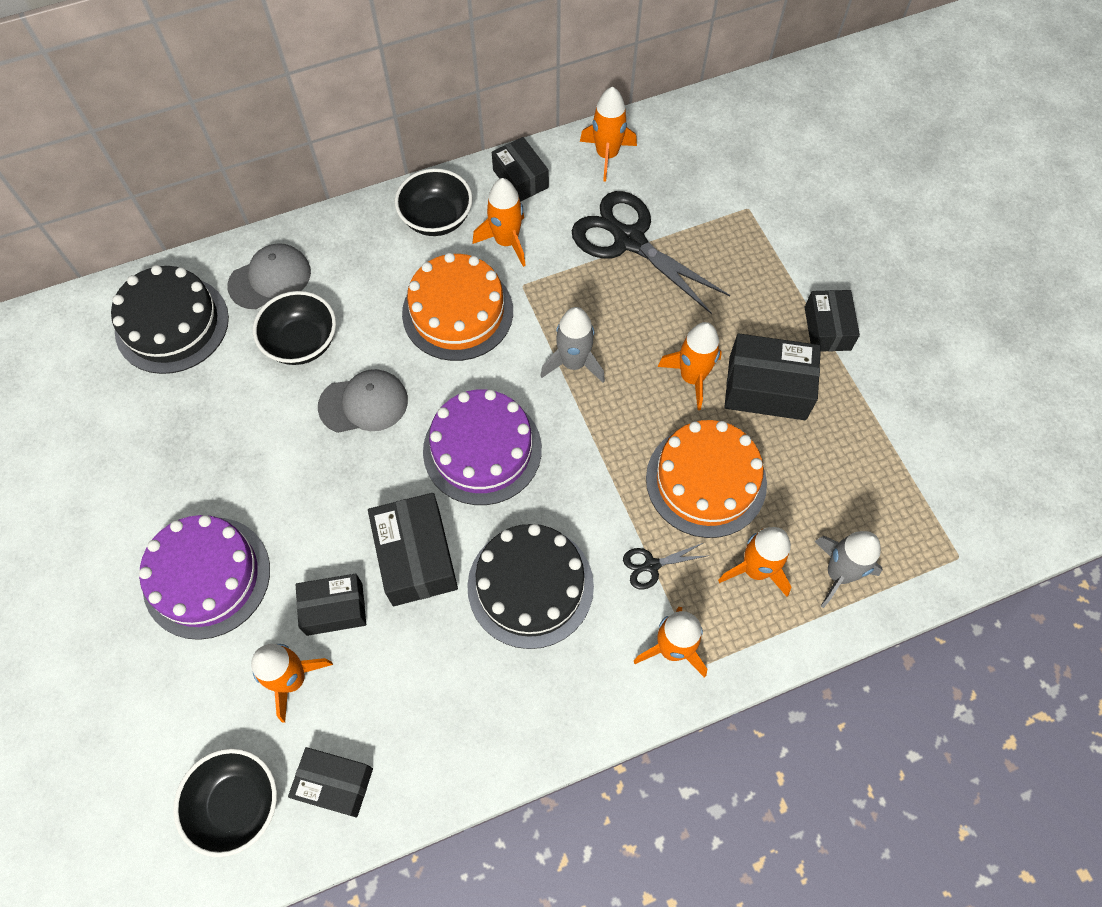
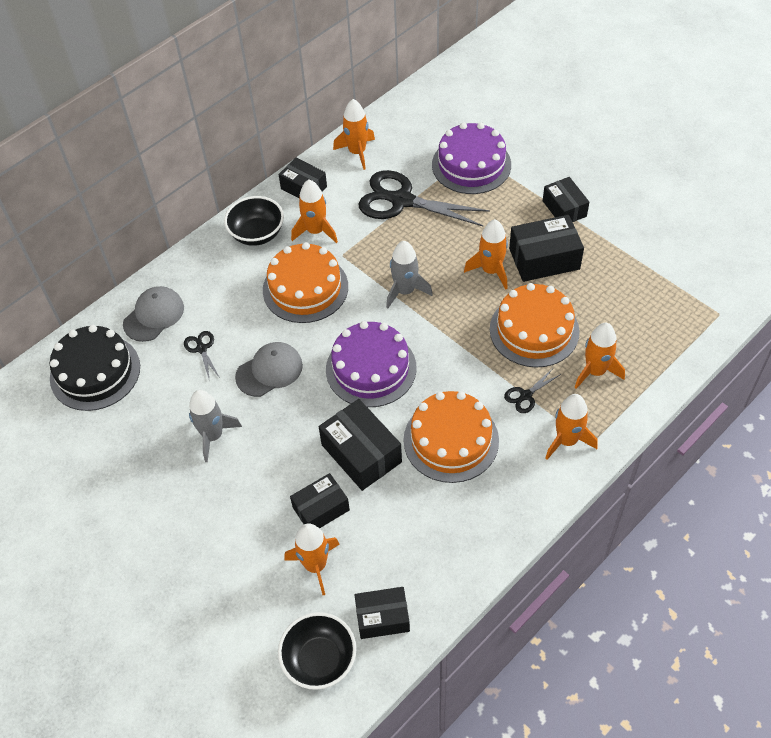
camera: 20 degrees left, 10 degrees down
(207, 577) = (215, 526): purple cake -> purple cake (471, 165)
(302, 343) = (201, 349): black bowl -> black scissors
(530, 586) = (451, 440): black cake -> orange cake
(838, 573) = (649, 353): grey rocket -> grey rocket (213, 436)

